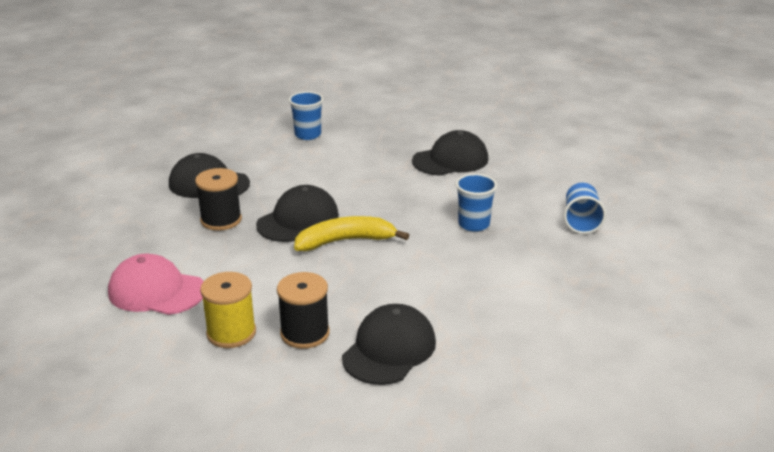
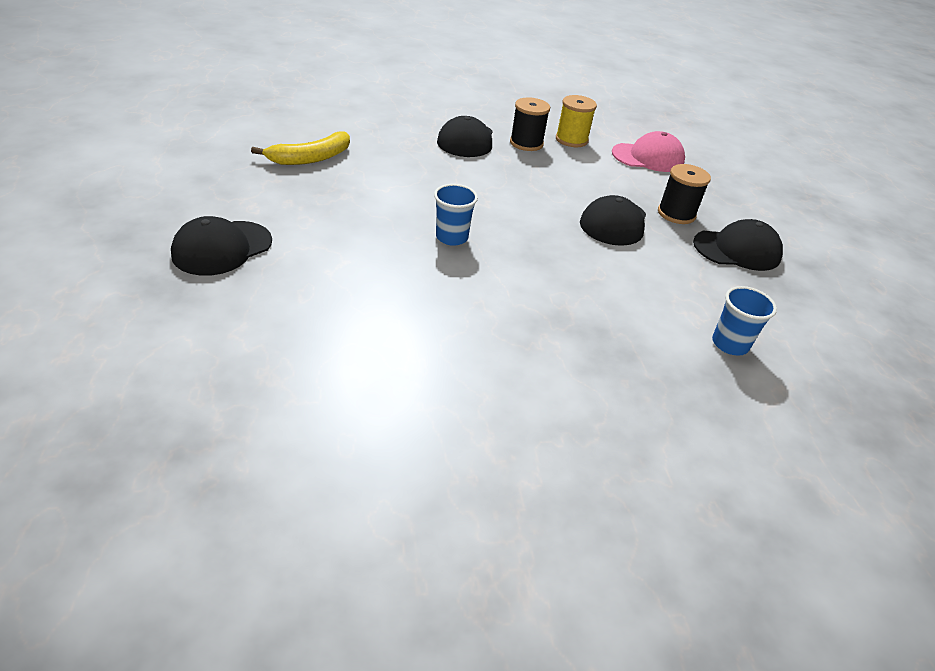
camera: 155 degrees right, 10 degrees up
(346, 241) = (555, 207): yellow banana -> yellow banana (310, 158)
(450, 160) = (522, 326): black cap -> black cap (222, 248)
(581, 221) = (341, 255): blue cup -> none

